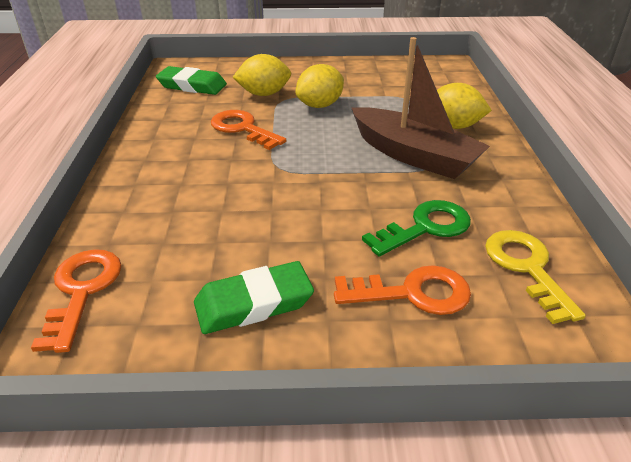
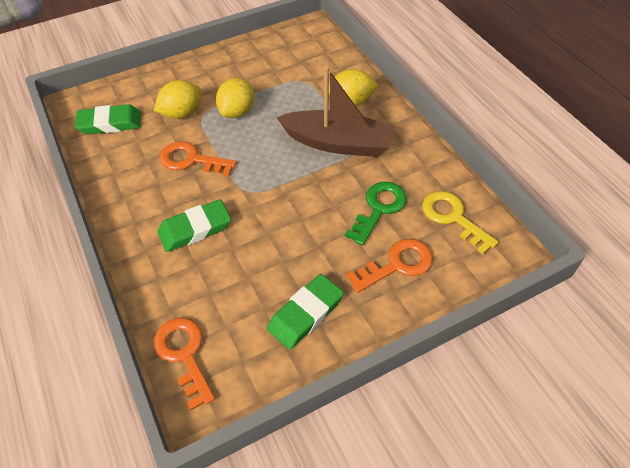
camera: 25 degrees left, 15 degrees up
(198, 182) = (195, 229): none -> green eraser

